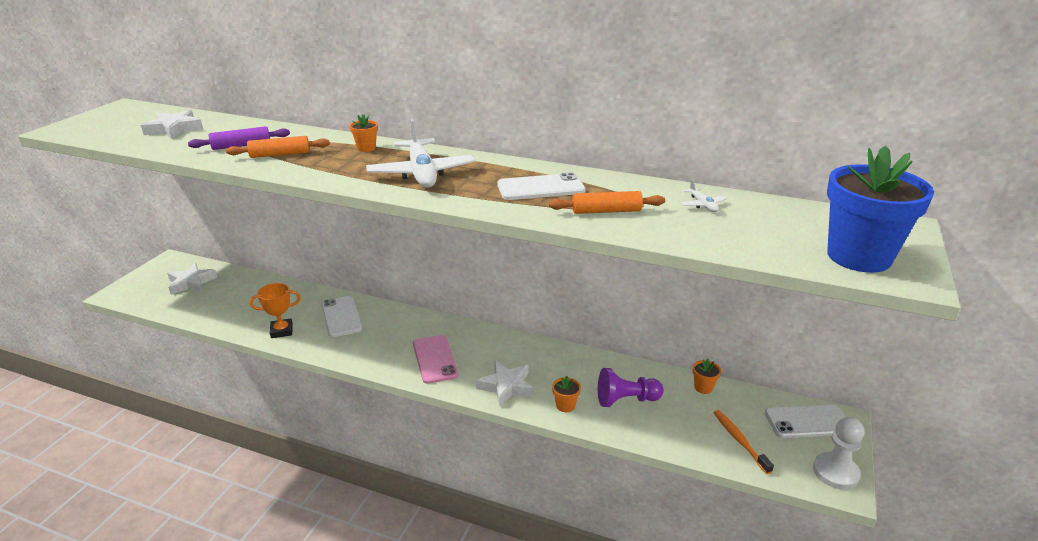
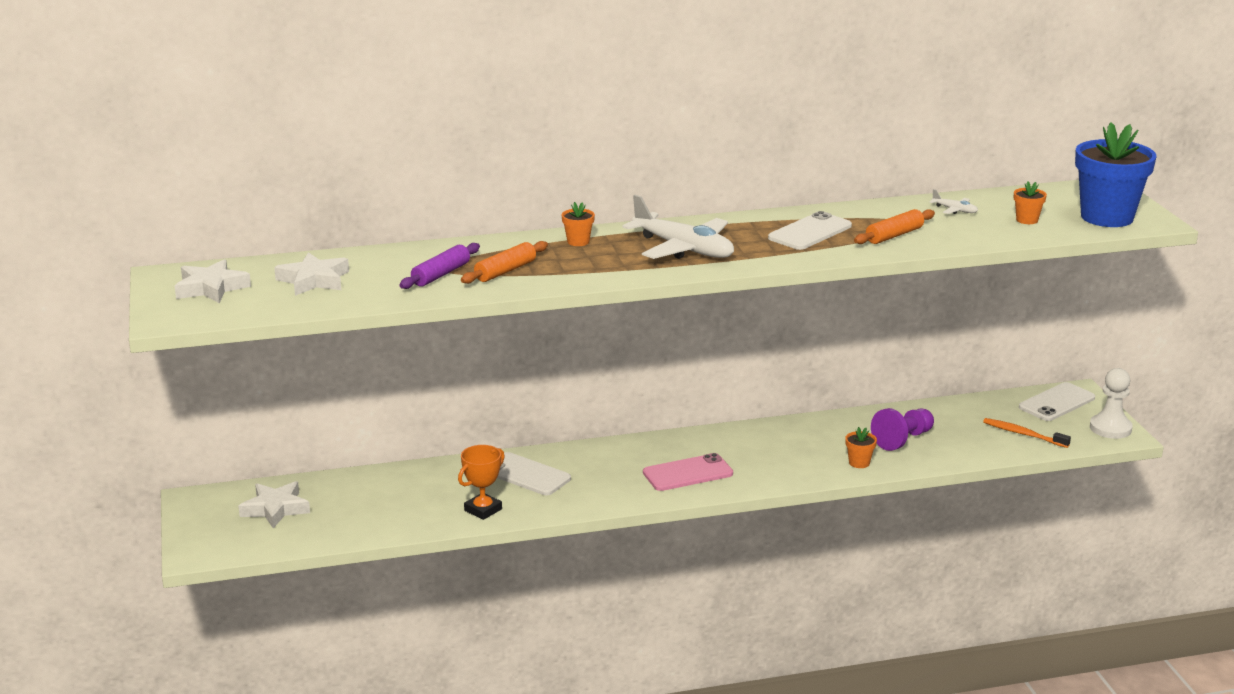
camera: 35 degrees left, 5 degrees down
(435, 359) = (688, 473): pink phone -> pink phone turned 60 degrees counterclockwise
(506, 386) = (787, 468): white star -> white star (211, 288)
(703, 388) = (952, 408): orange flower pot -> orange flower pot (1027, 220)

